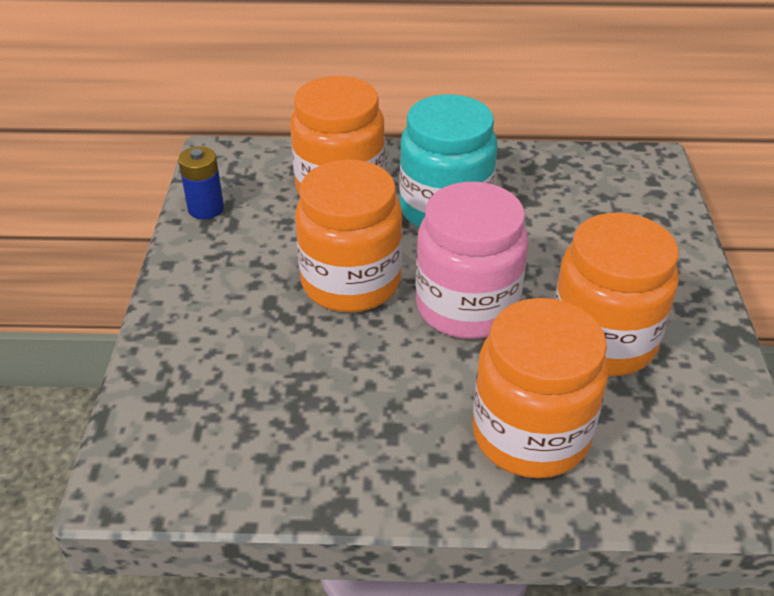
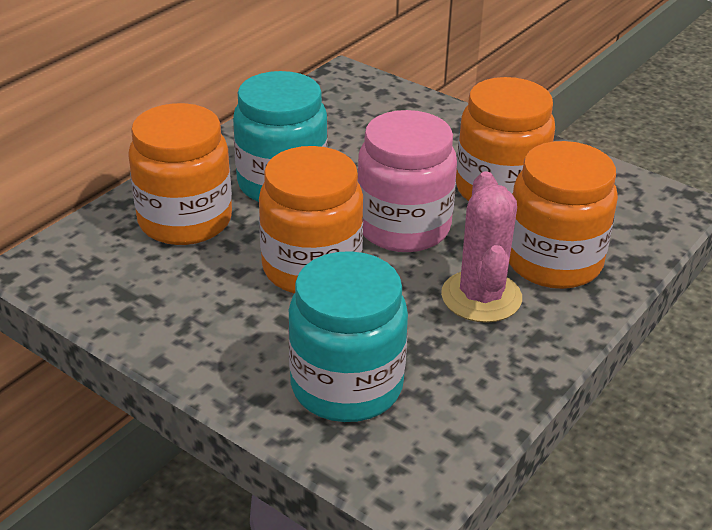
camera: 55 degrees left, 5 degrees down
(206, 208) = (109, 305): blue battery -> none
(219, 378) = (346, 386): none -> turquoise jar
(419, 406) = (481, 297): none -> pink cactus

